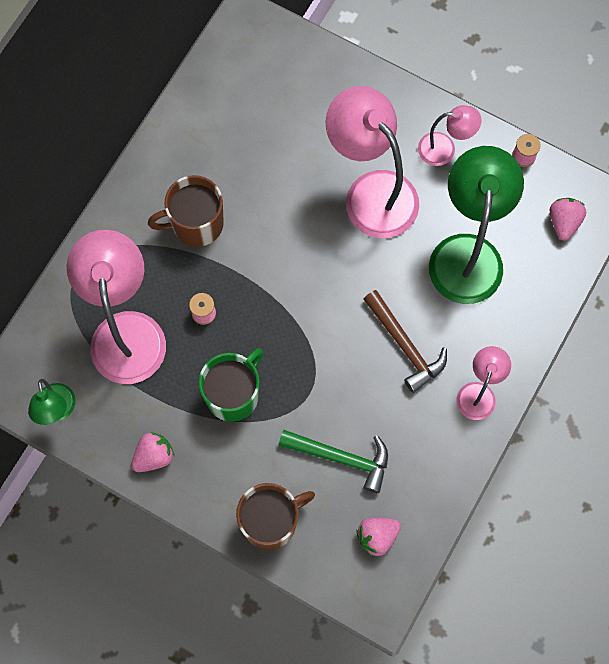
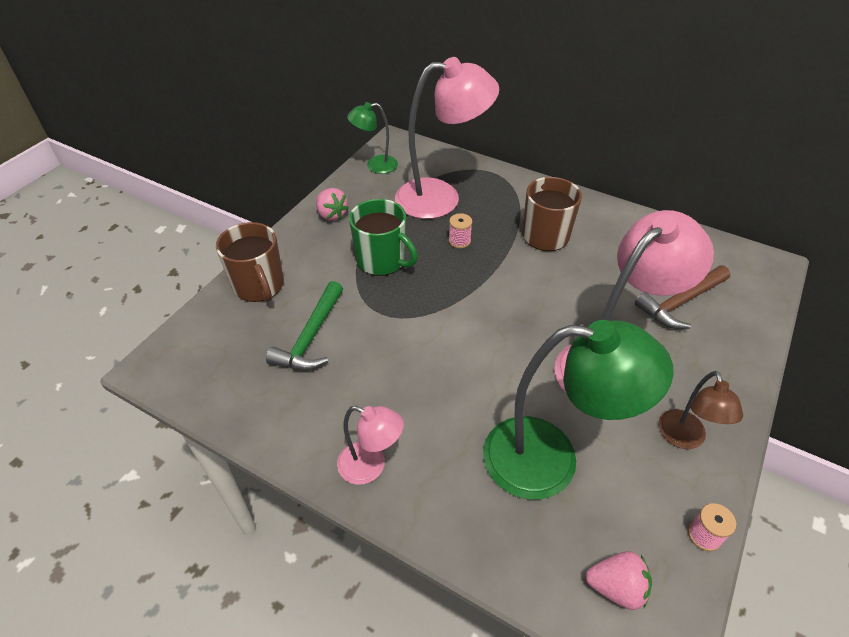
camera: 90 degrees right, 25 degrees down
(377, 536) = (223, 365): pink strawberry -> none
(405, 346) = (429, 393): brown hammer -> brown hammer (680, 302)
(444, 149) = (684, 438): pink lamp -> brown lamp

